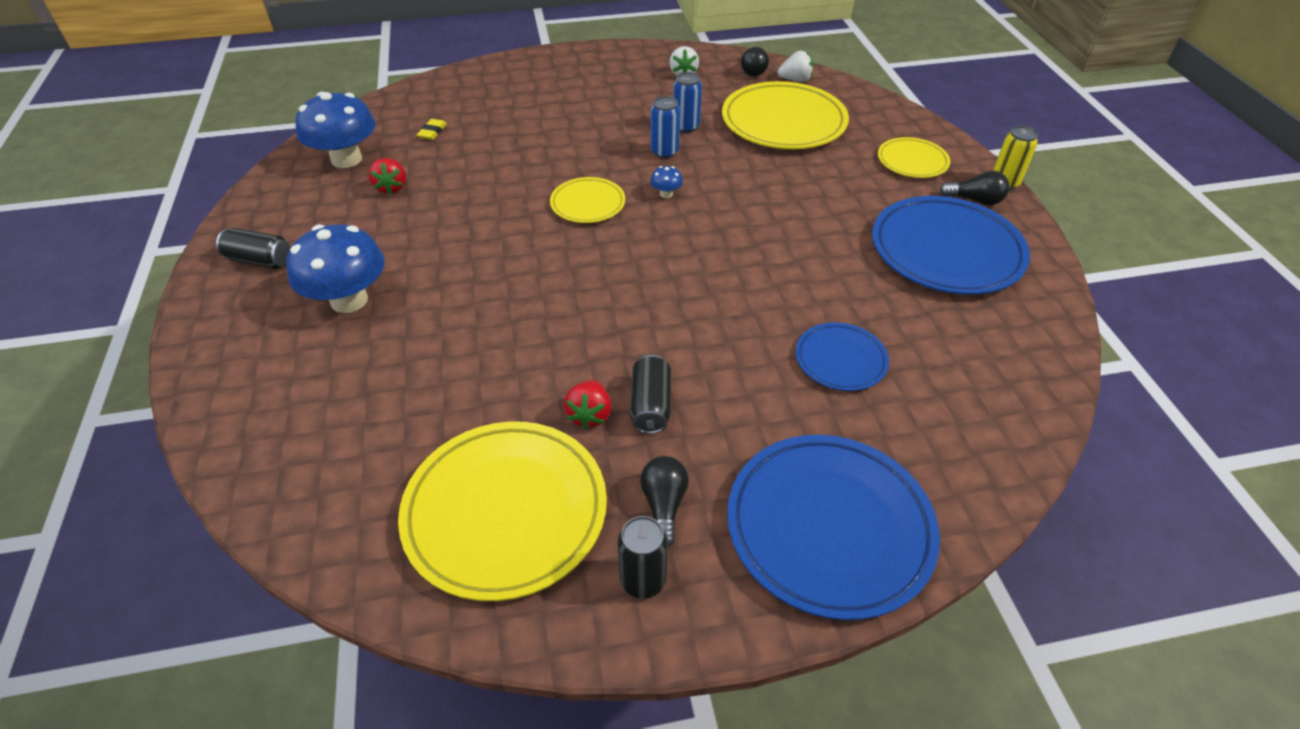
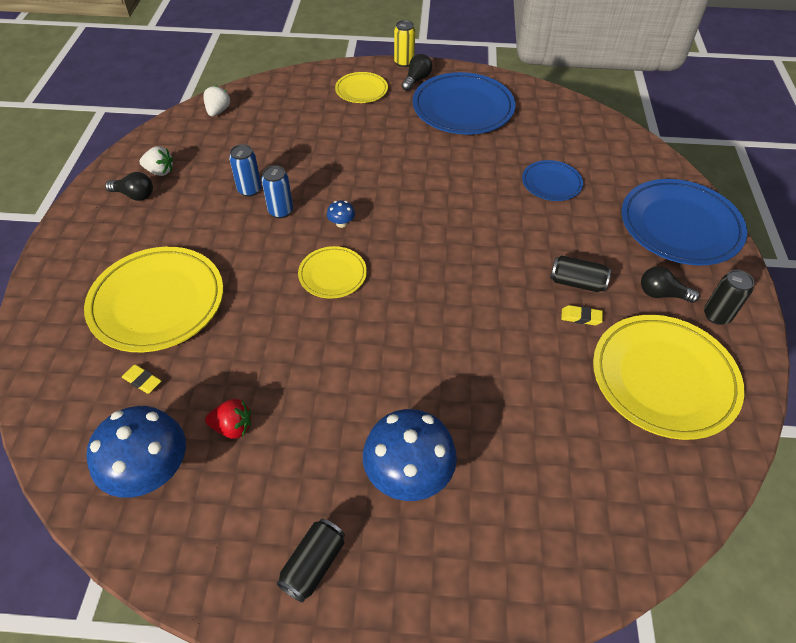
camera: 75 degrees left, 5 degrees up
(590, 415) = (581, 317): red strawberry -> yellow eraser
(752, 70) = (186, 130): black light bulb -> black light bulb (134, 195)
(783, 122) = (276, 134): yellow plate -> yellow plate (157, 302)

